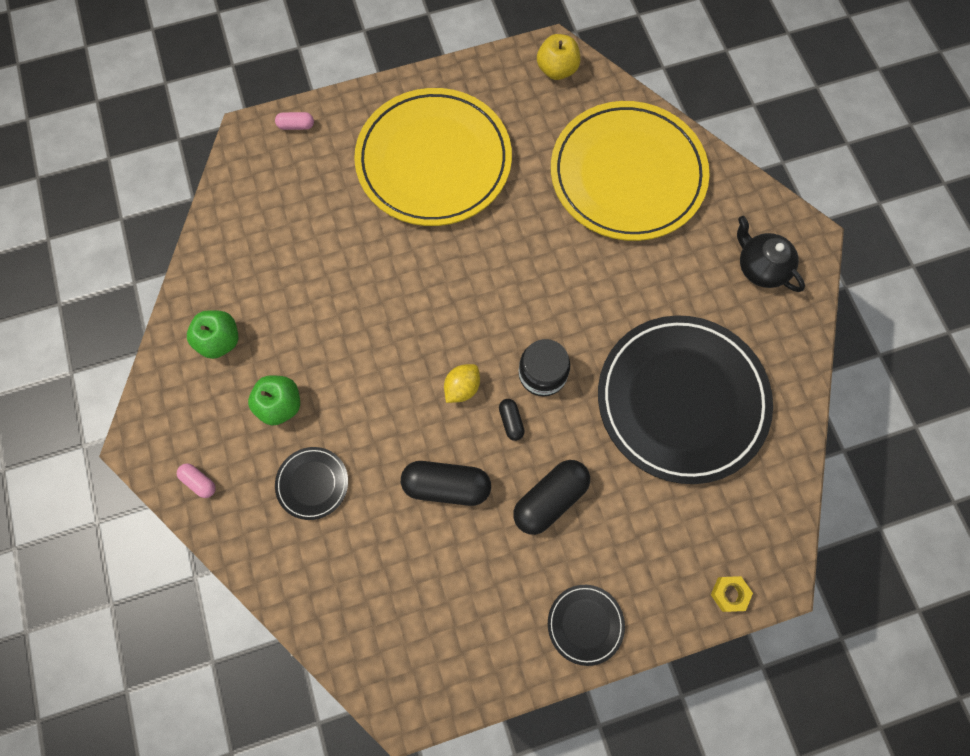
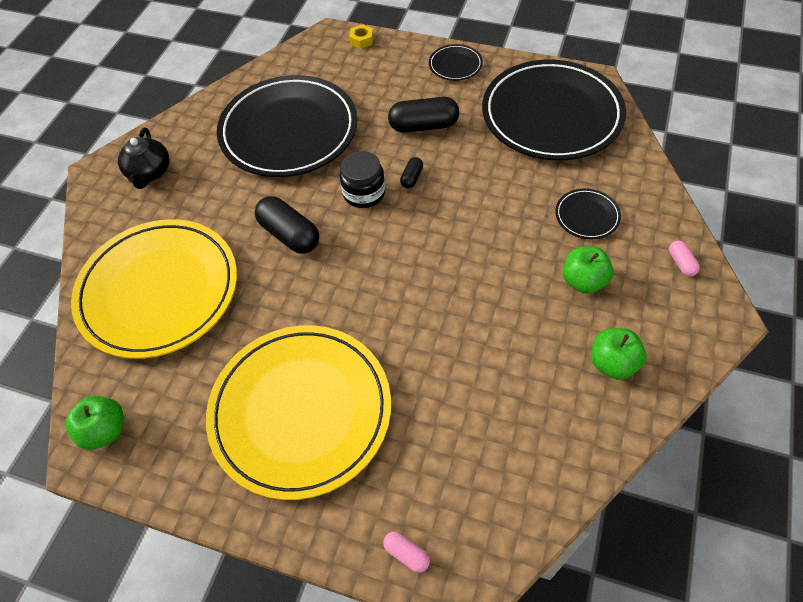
camera: 140 degrees left, 15 degrees down
(422, 610) = (551, 115): none -> black plate
(446, 485) = (487, 166): black capsule -> black capsule (289, 235)
(462, 388) = (429, 216): yellow lemon -> none
(557, 70) = (105, 430): yellow apple -> green apple

